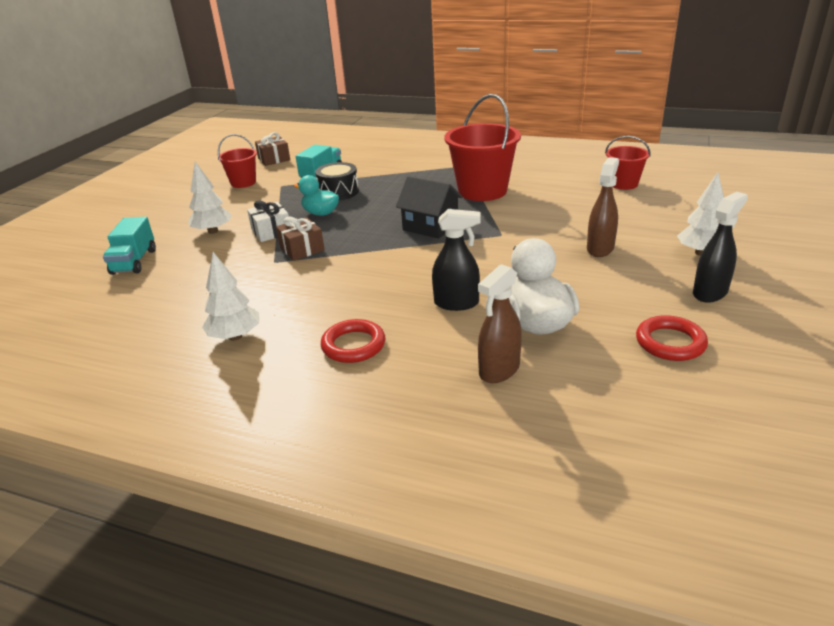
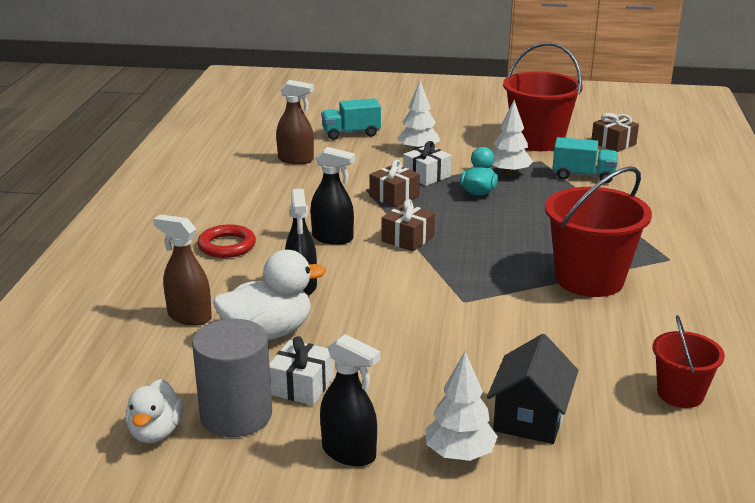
camera: 75 degrees right, 5 degrees down
(235, 336) = (238, 196): white tree -> white tree (509, 173)
(243, 183) = (537, 141): red bucket -> red bucket, size x1.79
(338, 192) = (539, 192): black drum -> none
(369, 283) = (333, 238): none -> black spray bottle
(389, 248) = (407, 239): none -> brown gift
(430, 226) = (469, 255): black house -> black house (530, 417)
(600, 248) = (447, 371): brown spray bottle -> brown spray bottle (296, 160)
(623, 309) = (301, 386): none -> white gift
(670, 343) = (236, 415): red ring -> grey cylinder
(704, 388) = (156, 432): none -> white duck

